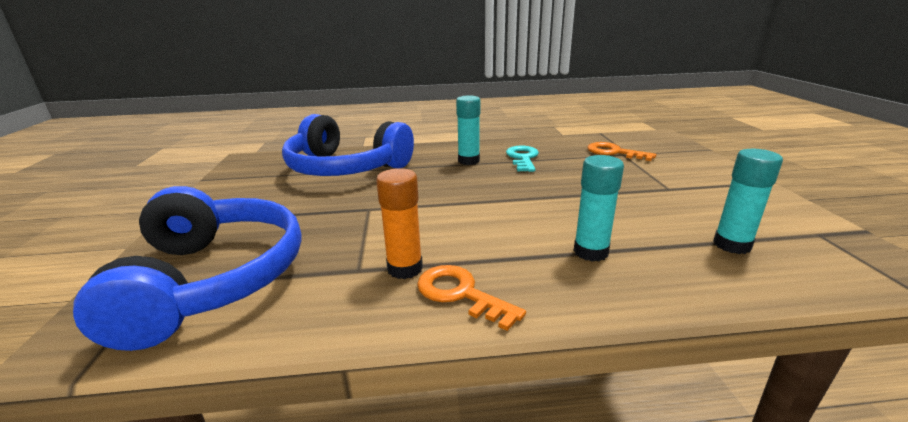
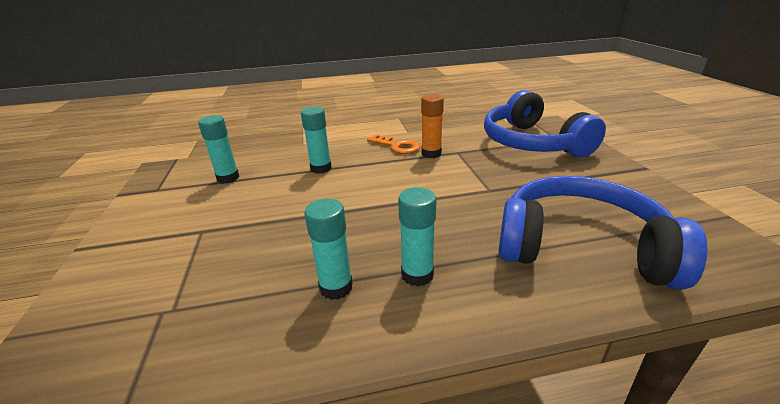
camera: 175 degrees right, 5 degrees up
(523, 158) = (336, 287): turquoise key -> turquoise glue stick
(614, 152) = (182, 314): orange key -> none

